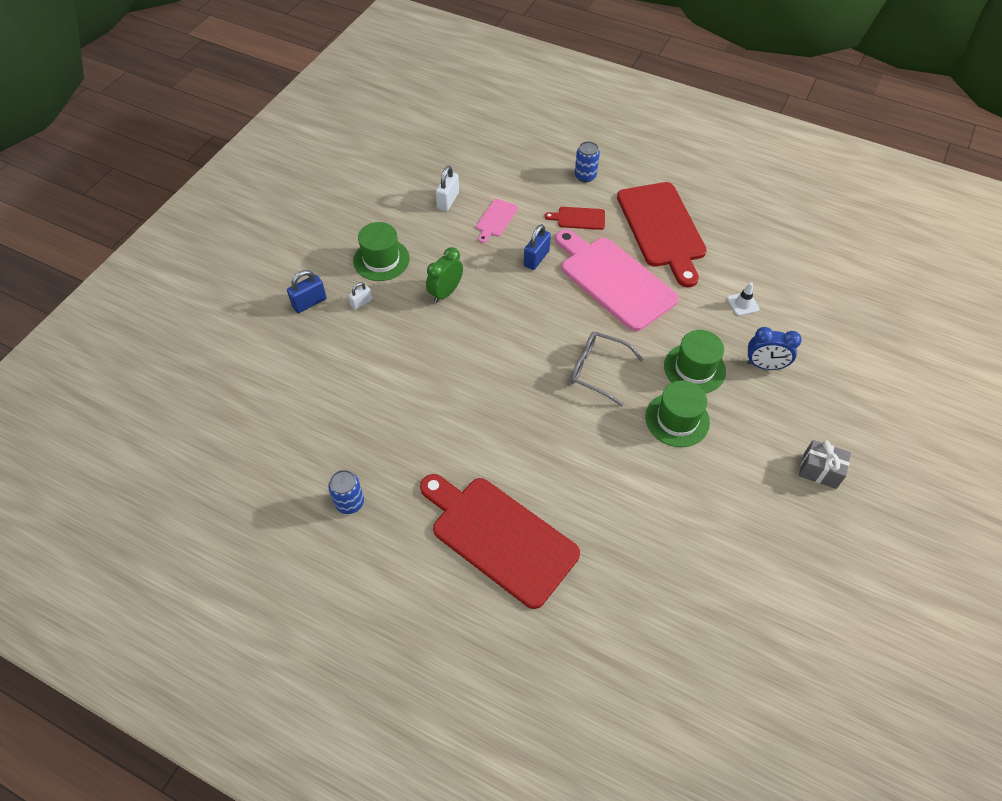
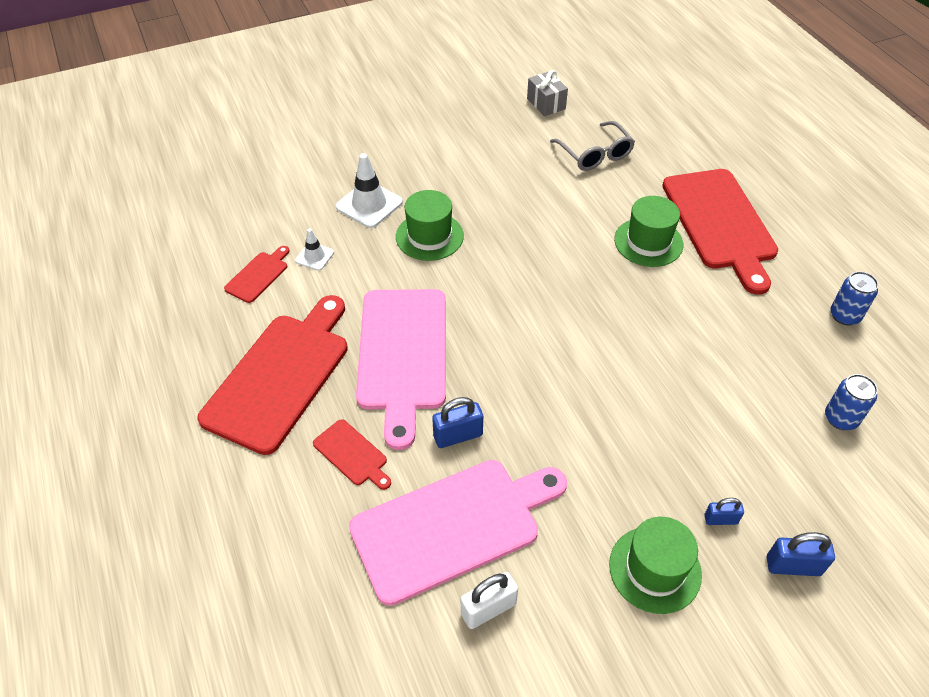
camera: 140 degrees left, 5 degrees down
(361, 303) = (720, 519): white padlock -> blue padlock
(445, 292) = (603, 463): green clock -> none
(495, 219) = (453, 527): pink cutting board -> pink cutting board, size x2.26
(585, 176) = (271, 512): blue can -> blue can (841, 418)
(598, 370) = (517, 285): grey glasses -> grey glasses (595, 154)
(677, 419) = (492, 213): green hat -> green hat (648, 242)
(755, 270) = (258, 275): none -> red cutting board
(764, 365) = (369, 204): blue clock -> white traffic cone
(819, 471) = (428, 130): grey gift -> grey gift (546, 104)

